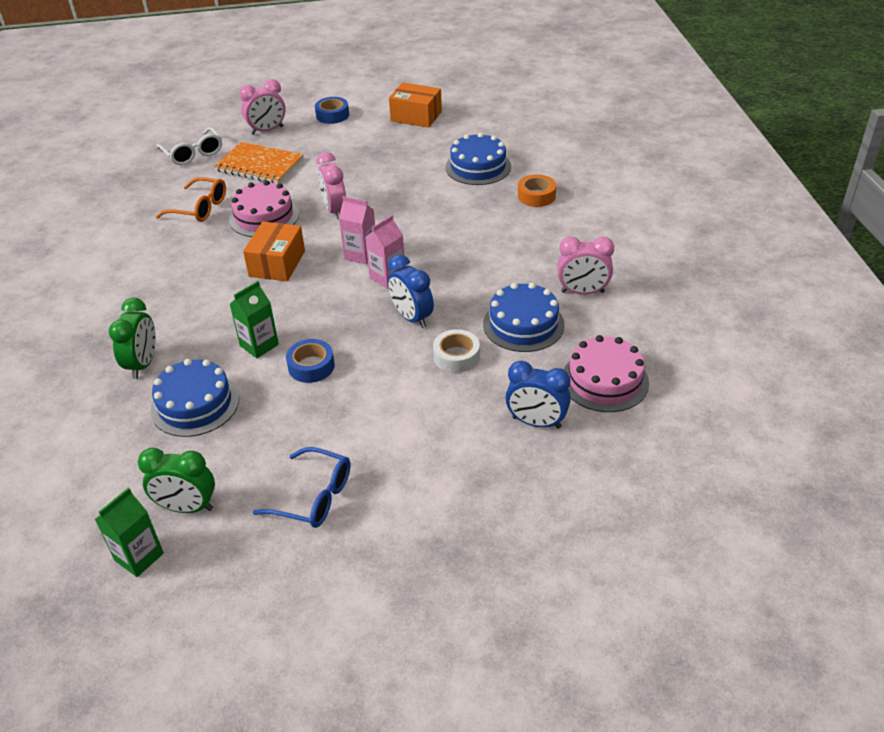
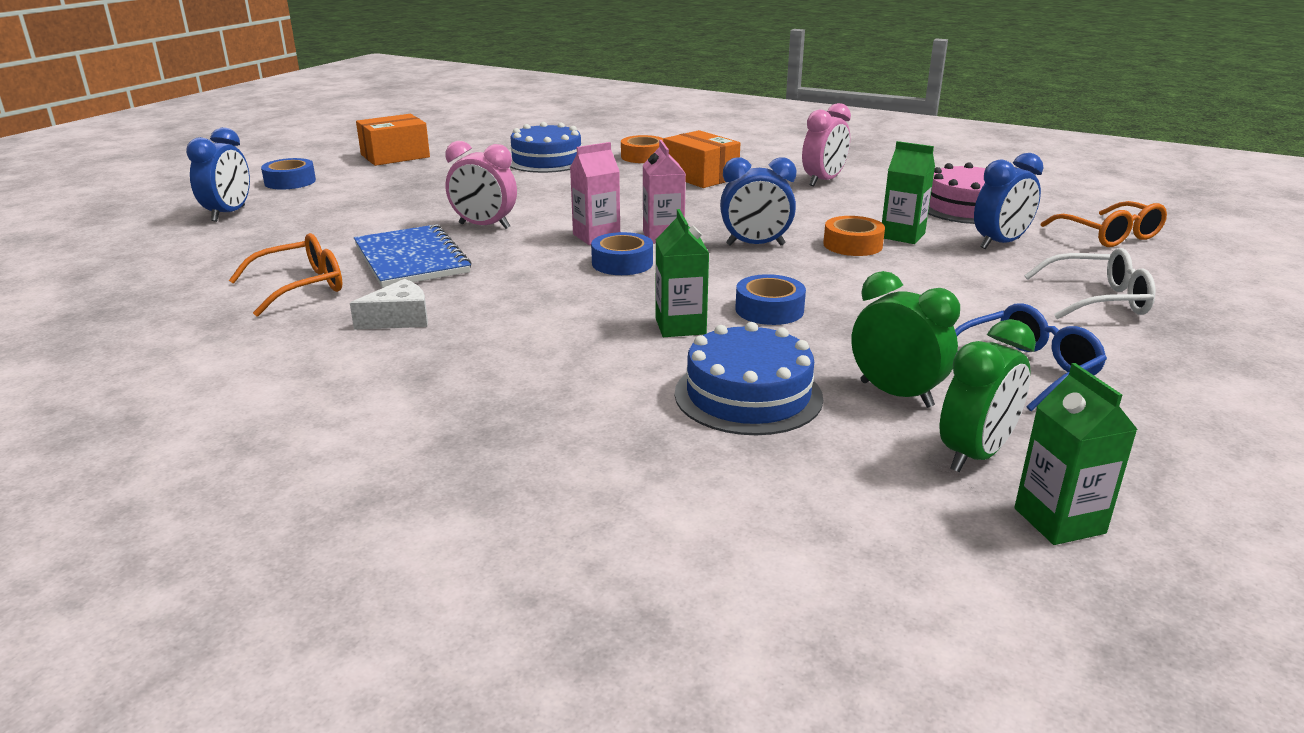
camera: 55 degrees left, 15 degrees down
(143, 364) = (597, 410): green clock -> green clock (896, 394)
(189, 256) = (399, 319): none -> white cheese
(193, 154) = (160, 260): white glasses -> white glasses (1098, 300)
(259, 165) = (293, 235): orange notebook -> none
(264, 217) = (411, 259): pink cake -> blue notebook
(267, 130) = (229, 214): pink clock -> blue clock
(277, 263) = (527, 276): orange box -> orange box (700, 176)
(328, 284) = (622, 263): none -> blue tape
(456, 356) = (852, 245): white tape -> orange tape
(501, 371) = (902, 235): none -> green carton
(523, 324) = (839, 210): blue cake -> none
(623, 475) = (1110, 236): none -> orange glasses

